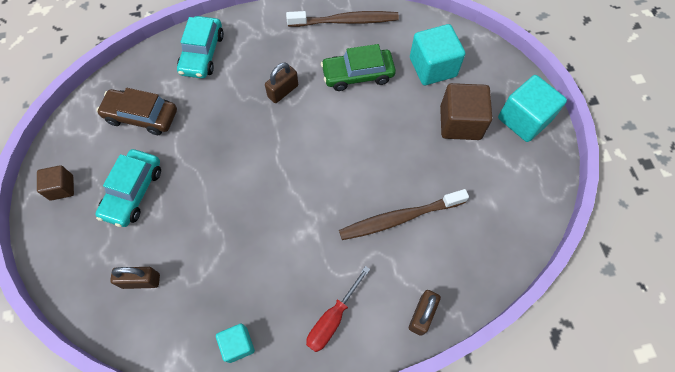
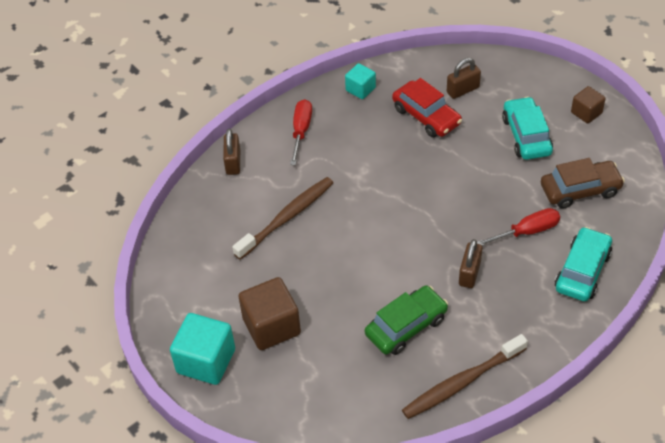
camera: 155 degrees right, 15 degrees down
(200, 267) = (426, 116): none -> red car
(202, 53) = (582, 271): turquoise car -> turquoise car turned 45 degrees clockwise
(213, 102) = (526, 232): none -> red screwdriver
(433, 67) = (330, 374): turquoise cube -> none

